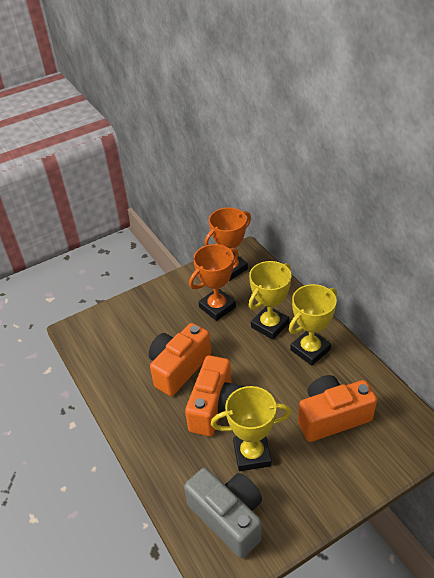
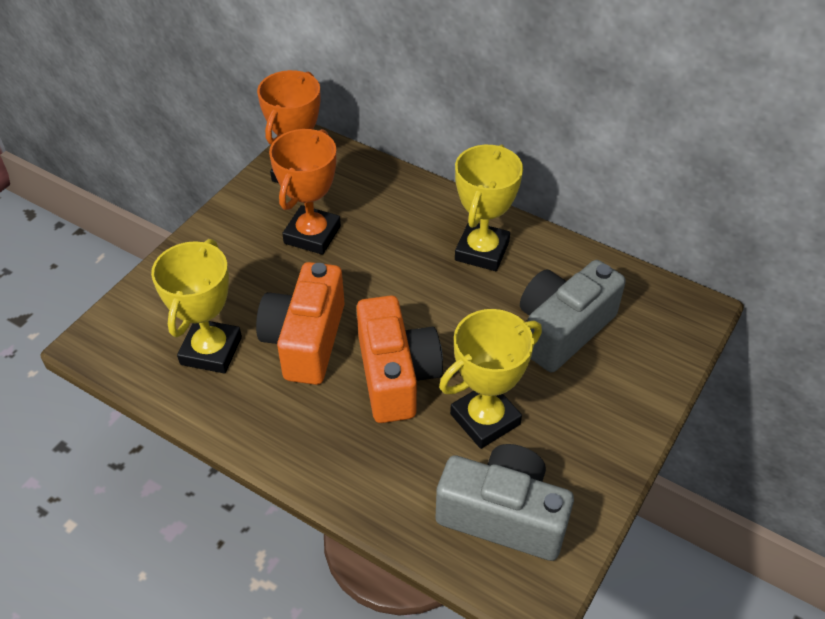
camera: 30 degrees left, 5 degrees up
(270, 325) = (405, 236): yellow trophy -> yellow trophy (211, 351)
(332, 417) = (562, 329): orange camera -> grey camera

